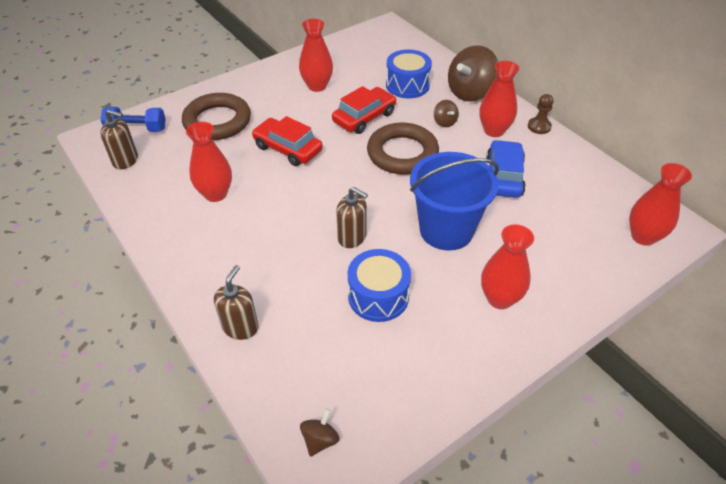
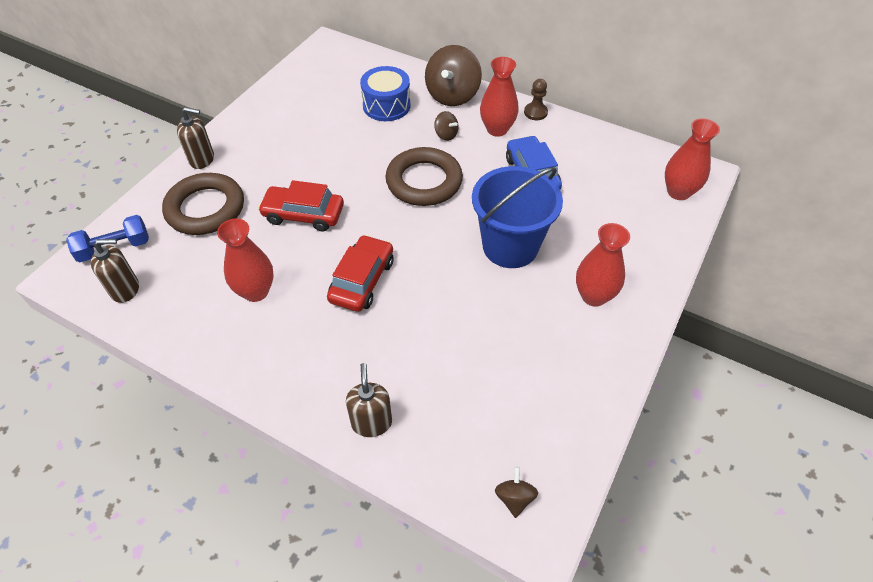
camera: 25 degrees left, 5 degrees up
(317, 86) = (292, 134): red vase -> none
(352, 237) = (426, 287): brown soap dispenser -> brown soap dispenser (202, 159)
(364, 117) = (363, 154): red car -> red car (362, 280)
(378, 296) = (486, 337): blue drum -> none

